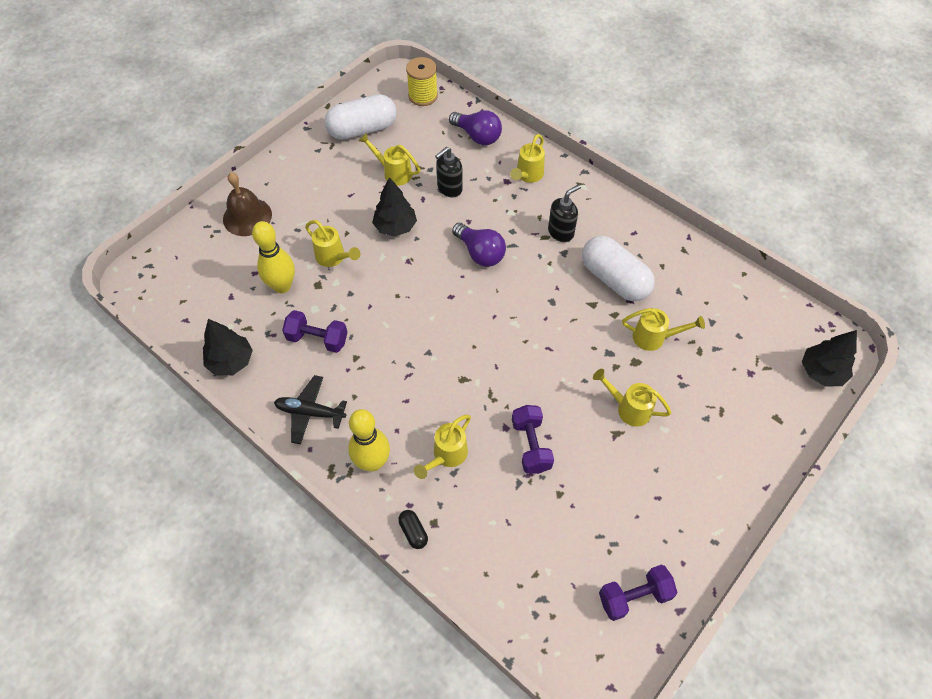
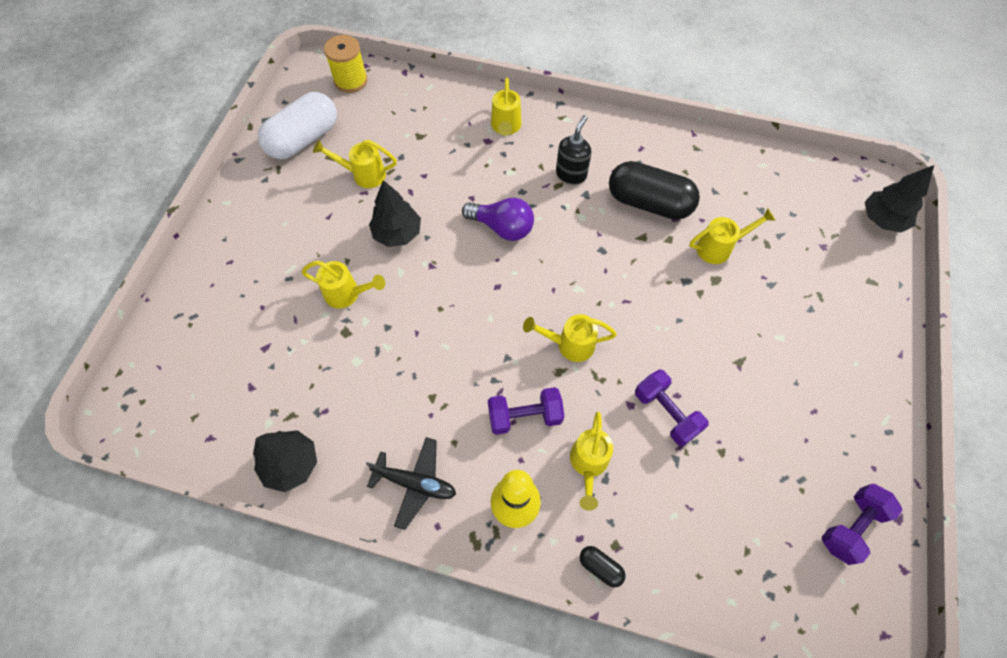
camera: 25 degrees left, 5 degrees up
(247, 217) = (221, 286): brown bell -> none
(282, 286) = (305, 350): yellow bowling pin -> none
(310, 412) = (415, 483): black plane -> black plane turned 150 degrees counterclockwise
(317, 339) = (378, 394): purple dumbbell -> purple dumbbell (525, 416)
(449, 189) = (433, 170): black soap dispenser -> none
(477, 136) = (432, 104): purple light bulb -> none
(614, 279) = (649, 203): white capsule -> black capsule
(628, 408) = (736, 331): yellow watering can -> yellow watering can (569, 344)

